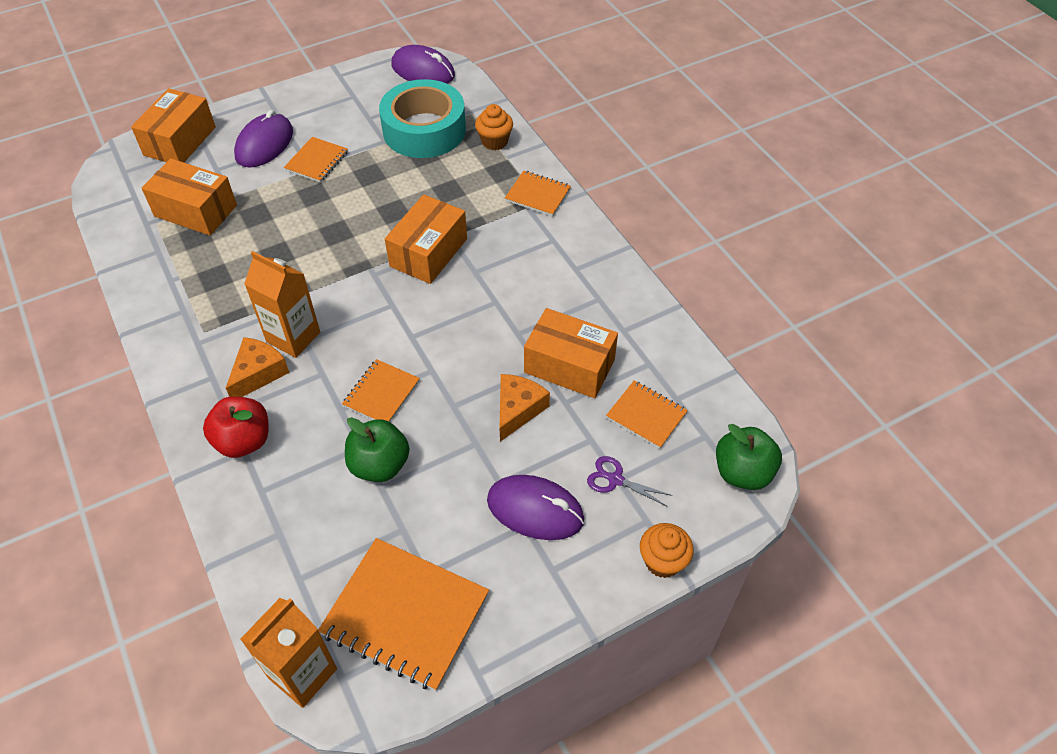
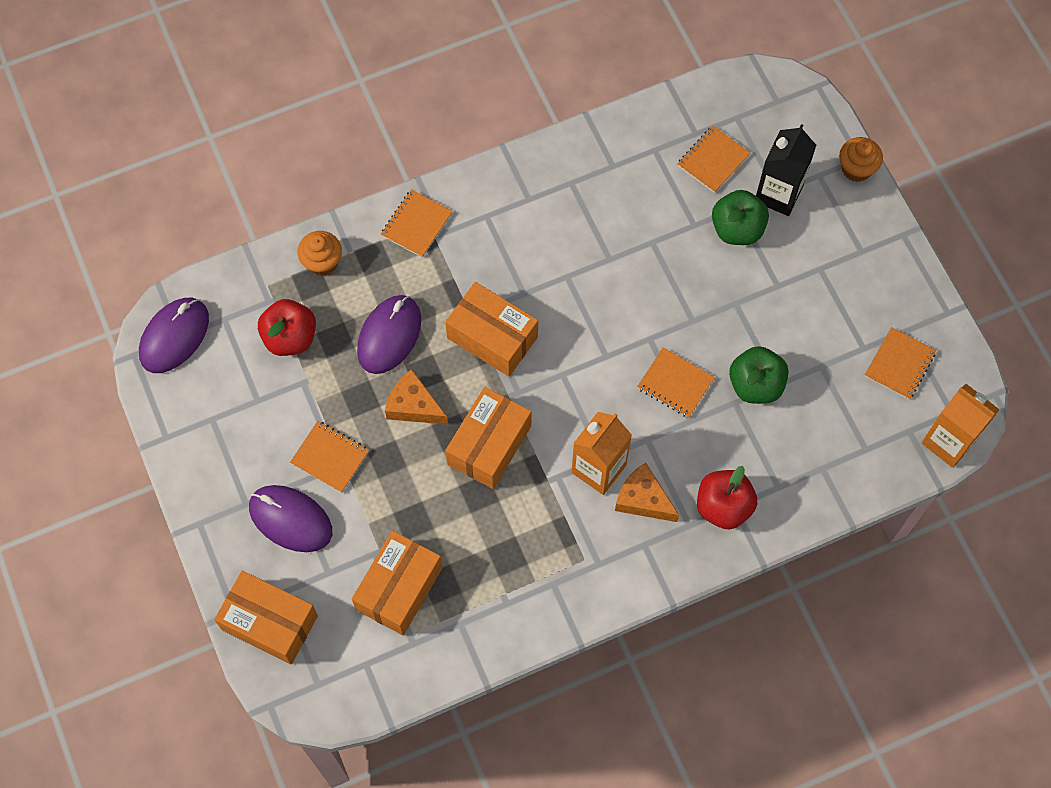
camera: 85 degrees left, 15 degrees up
(405, 614) = (899, 364): orange notebook -> orange notebook, size x0.55
(424, 130) = (290, 337): turquoise tape -> red apple
(517, 410) = (701, 265): orange cheese -> orange cheese (413, 406)
(535, 510) = (806, 259): purple mouse -> purple mouse (389, 335)
(569, 366) = (653, 217): orange box -> orange box (489, 445)
(615, 479) = (778, 194): purple scissors -> black carton
(742, 472) = (775, 96): green apple -> green apple (737, 229)

